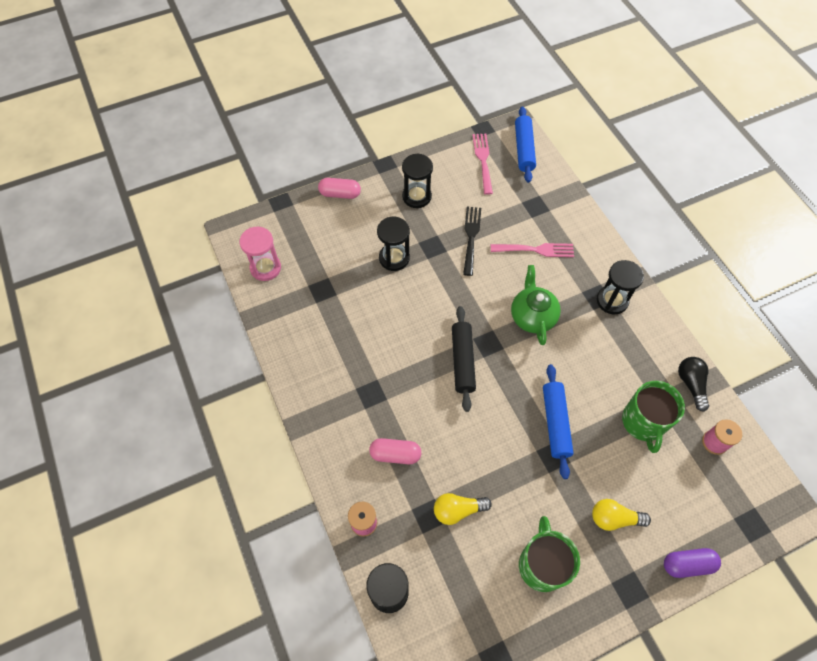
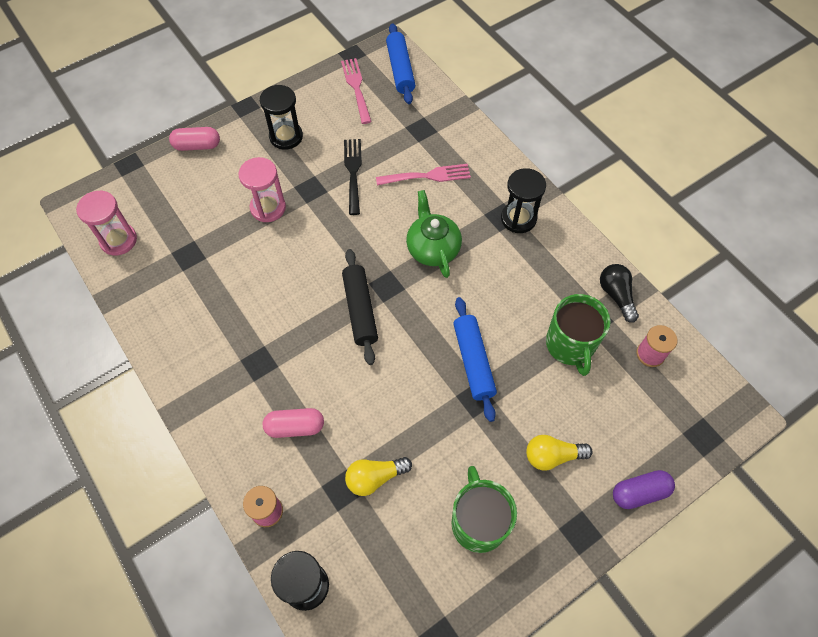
camera: 10 degrees left, 0 degrees up
(394, 258) = (268, 208): black hourglass -> pink hourglass

